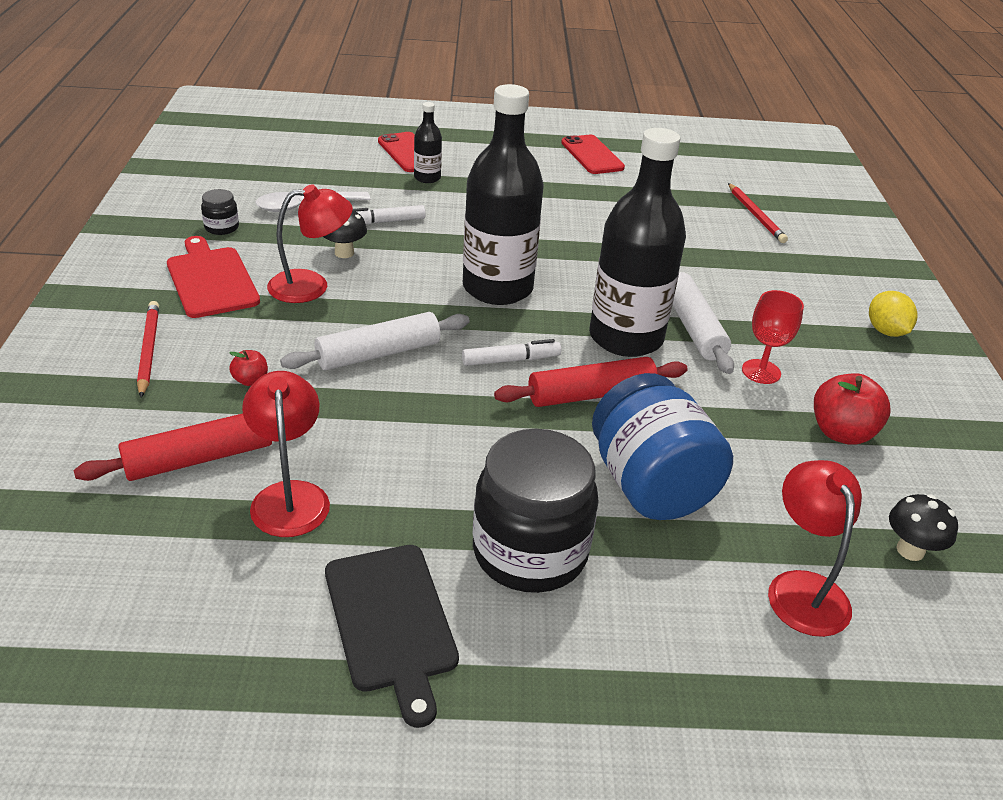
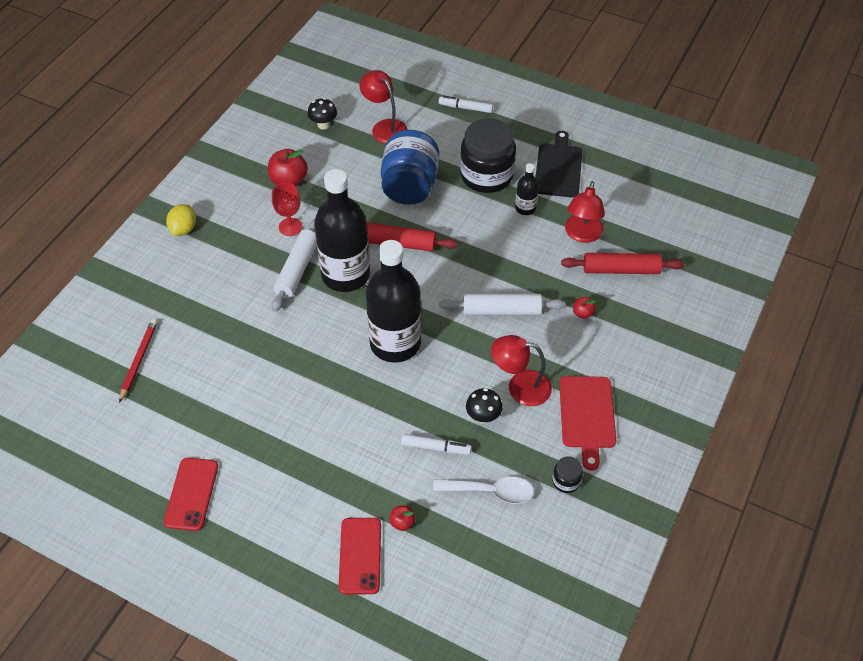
camera: 150 degrees left, 15 degrees up
(148, 350) = (638, 357): red pencil -> none
(384, 174) = (402, 522): none -> red apple
(427, 178) = (367, 504): black bottle -> black bottle (525, 208)
(510, 360) = (426, 280): white marker -> white marker (466, 108)
(802, 588) = (385, 127): red lamp -> red lamp turned 120 degrees clockwise

